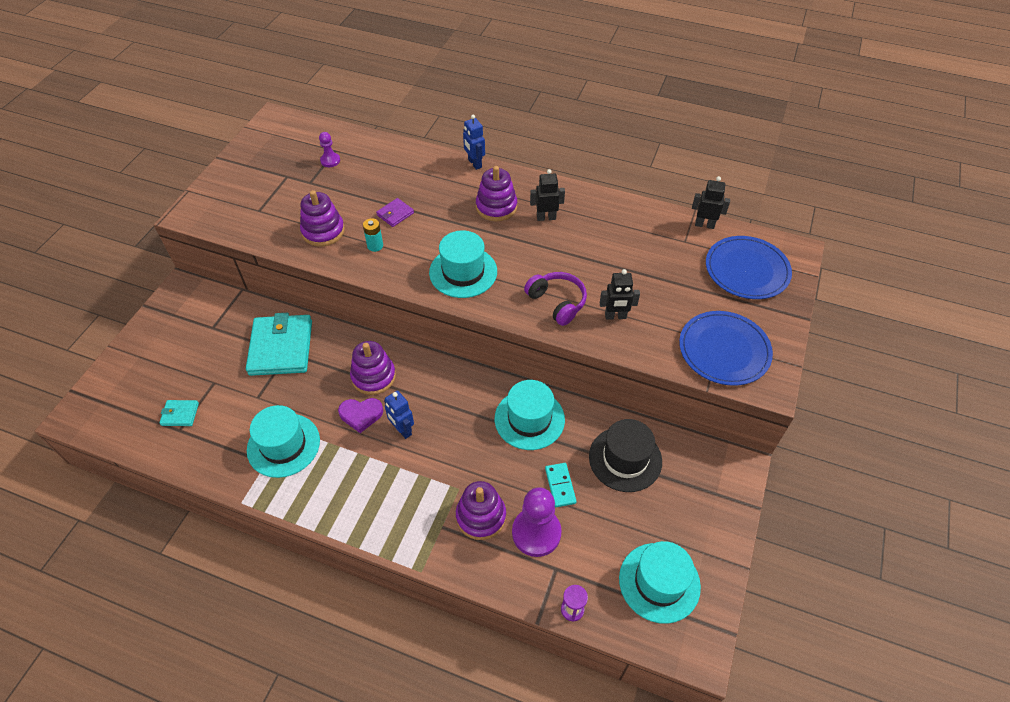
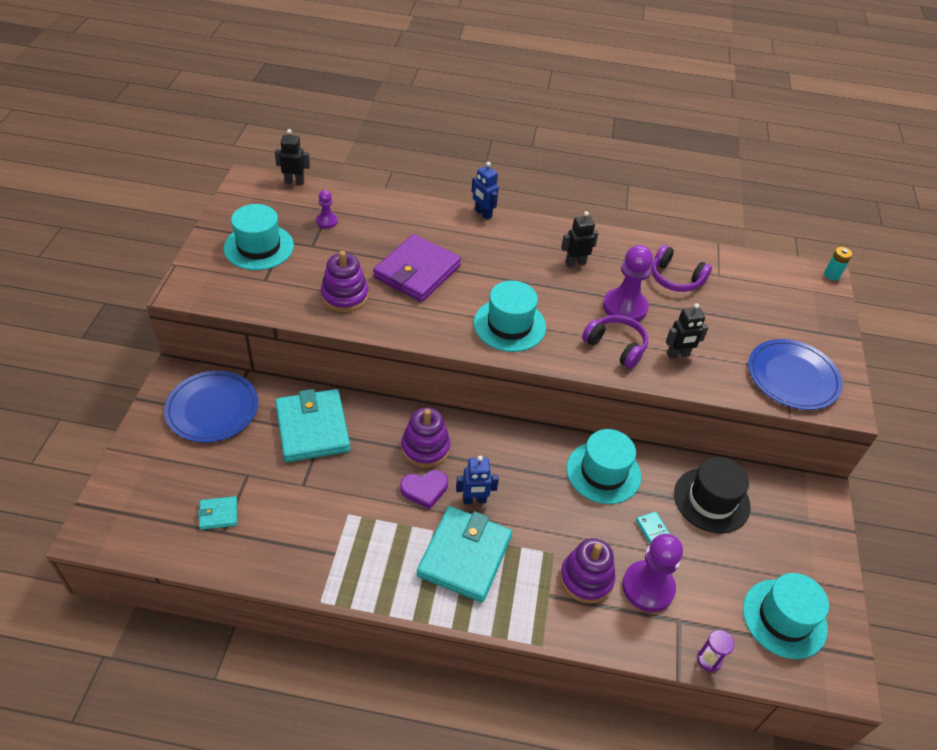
camera: 15 degrees left, 5 degrees down
(283, 445) = (349, 533): turquoise hat -> turquoise hat (259, 247)
(375, 246) = (407, 306): turquoise battery -> turquoise battery (832, 275)
(377, 480) = (464, 556): none -> turquoise wallet
(395, 214) = (417, 272): purple wallet -> purple wallet, size x2.21
(402, 430) = (474, 500): blue robot -> blue robot turned 45 degrees counterclockwise
(496, 207) = (521, 256): purple stacking toy -> none
(579, 265) = (625, 307): none -> purple pawn
(639, 241) = (675, 278): none -> purple headphones
(704, 225) = (732, 257): black robot -> black robot (294, 182)
(747, 270) = (787, 298): blue plate -> blue plate (212, 409)

